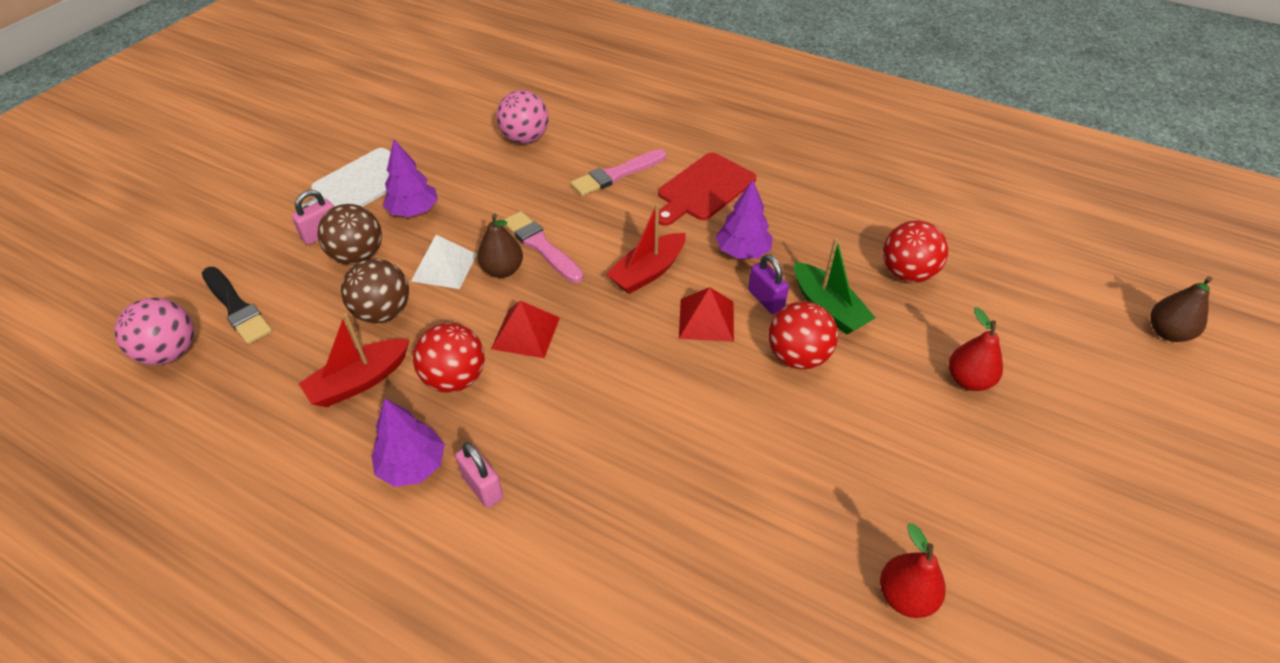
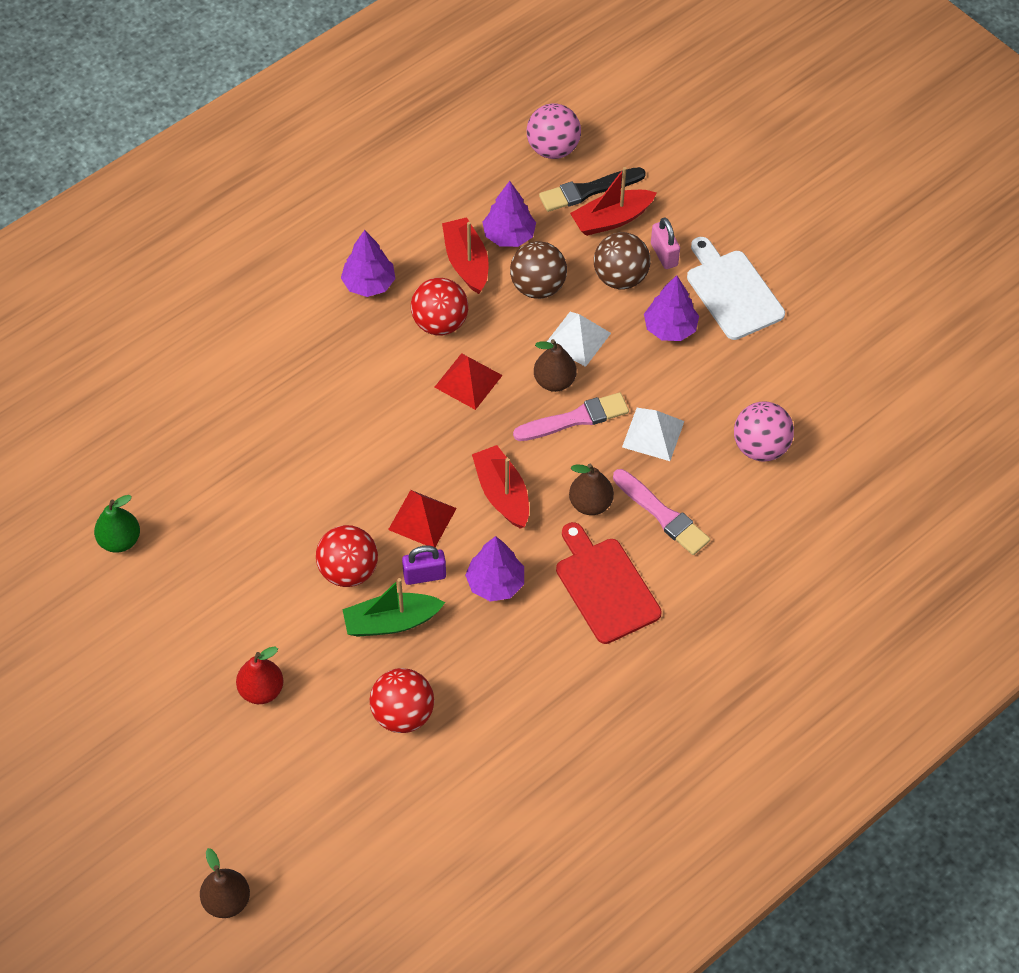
camera: 110 degrees right, 10 degrees up
(278, 280) = (611, 219): none -> red boat
(312, 355) = (509, 235): none -> purple tree
(482, 487) = (330, 321): pink padlock -> none
(537, 196) = (653, 434): none -> white pyramid
(617, 174) = (662, 514): pink brush -> pink brush turned 150 degrees clockwise
(628, 215) = (590, 504): none -> brown pear
(905, 596) = (120, 540): red pear -> green pear

